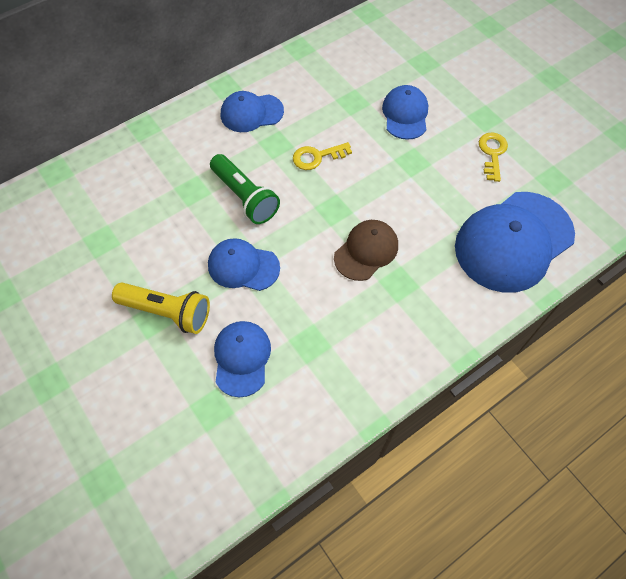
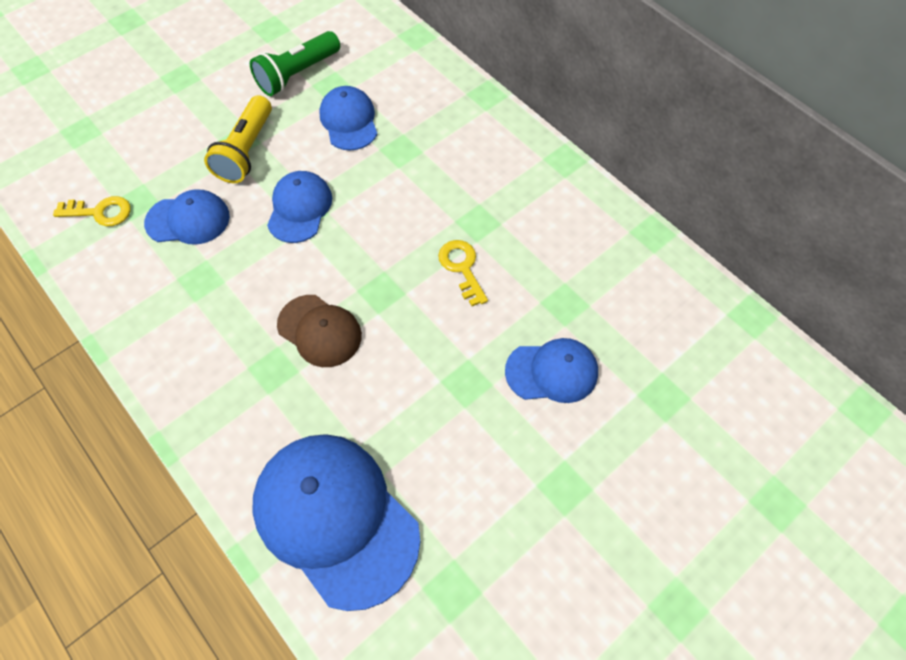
camera: 85 degrees right, 0 degrees up
(245, 197) = (394, 200): green flashlight -> green flashlight (297, 74)
(251, 113) = (524, 192): blue cap -> blue cap (349, 121)
(492, 153) = (494, 495): yellow key -> yellow key (100, 212)

